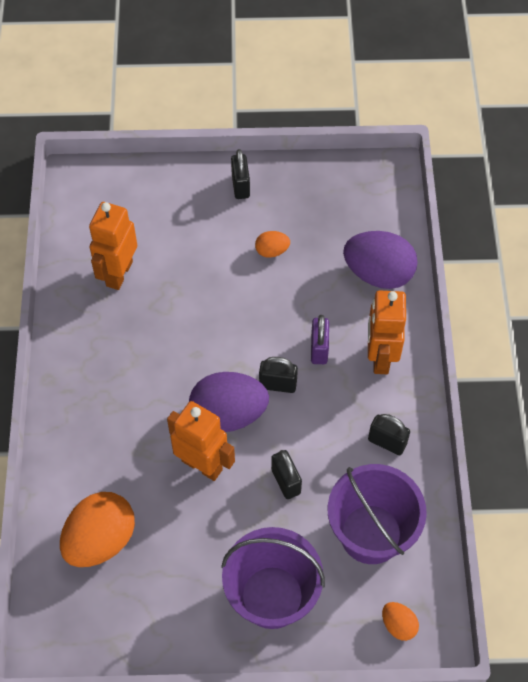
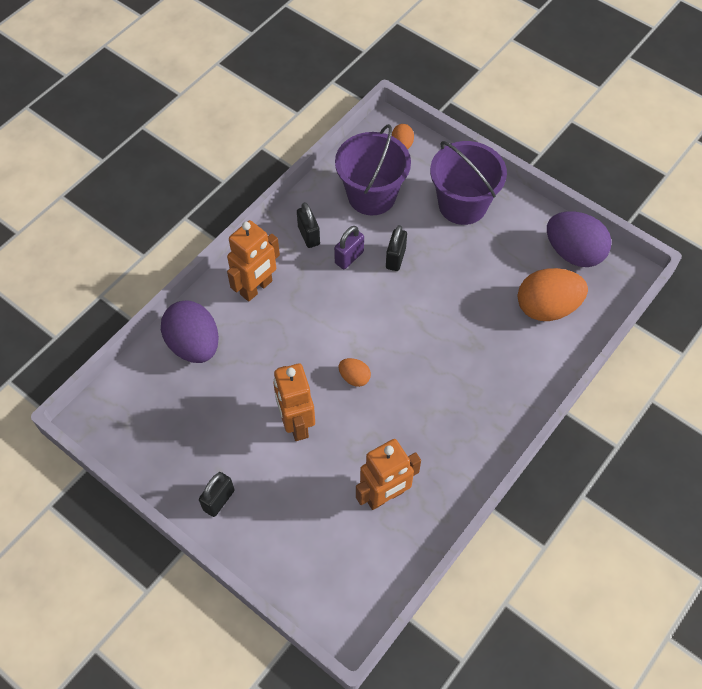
camera: 140 degrees left, 0 degrees up
(202, 465) = (441, 306): orange robot -> orange robot (296, 424)
(228, 414) = (395, 325): purple egg -> purple egg (573, 253)
(272, 251) = (250, 422): orange egg -> orange egg (354, 377)
(278, 384) = (343, 320): black padlock -> none
(319, 349) = (291, 323): purple padlock -> purple padlock (349, 257)

